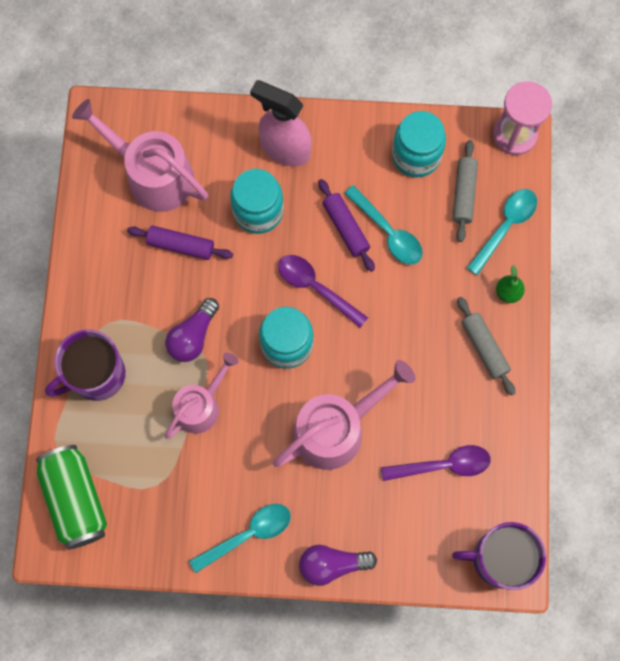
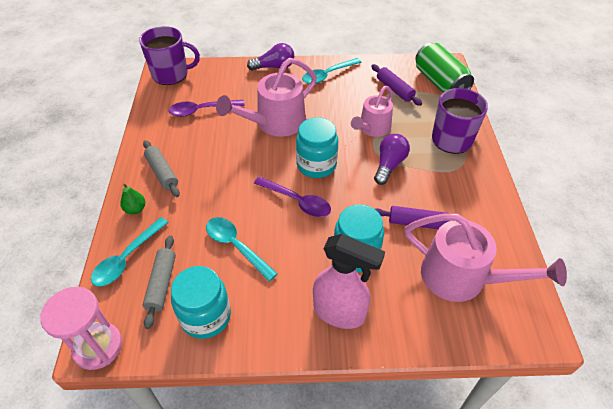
camera: 175 degrees right, 25 degrees down
(345, 228) = (274, 246): purple rolling pin -> purple rolling pin (394, 89)

